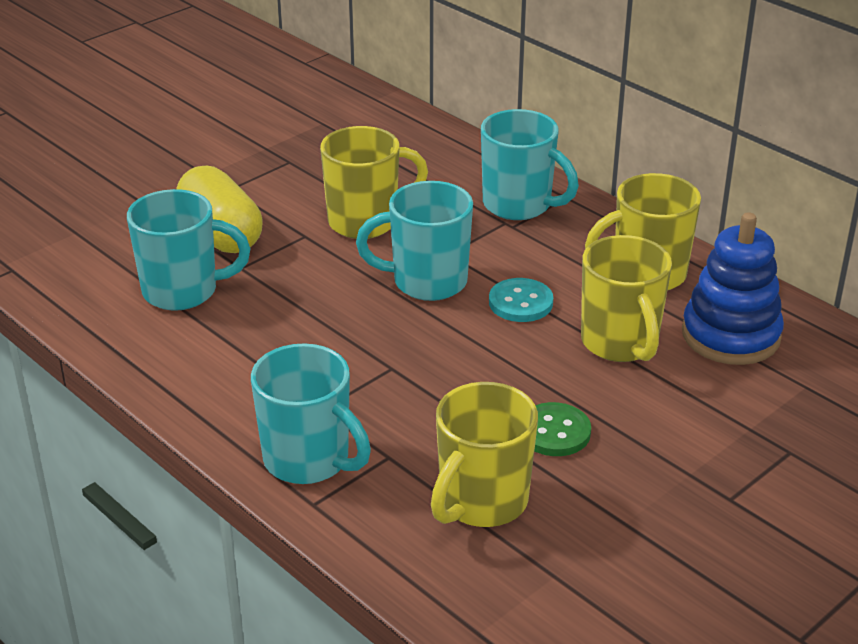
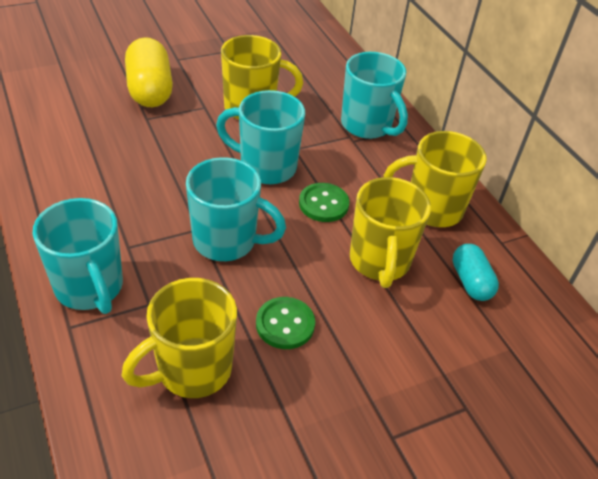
camera: 15 degrees right, 10 degrees up
(183, 291) = (96, 125): turquoise mug -> turquoise mug (226, 241)
(520, 302) = (323, 204): turquoise button -> green button
(730, 335) = (470, 282): blue stacking toy -> turquoise capsule

